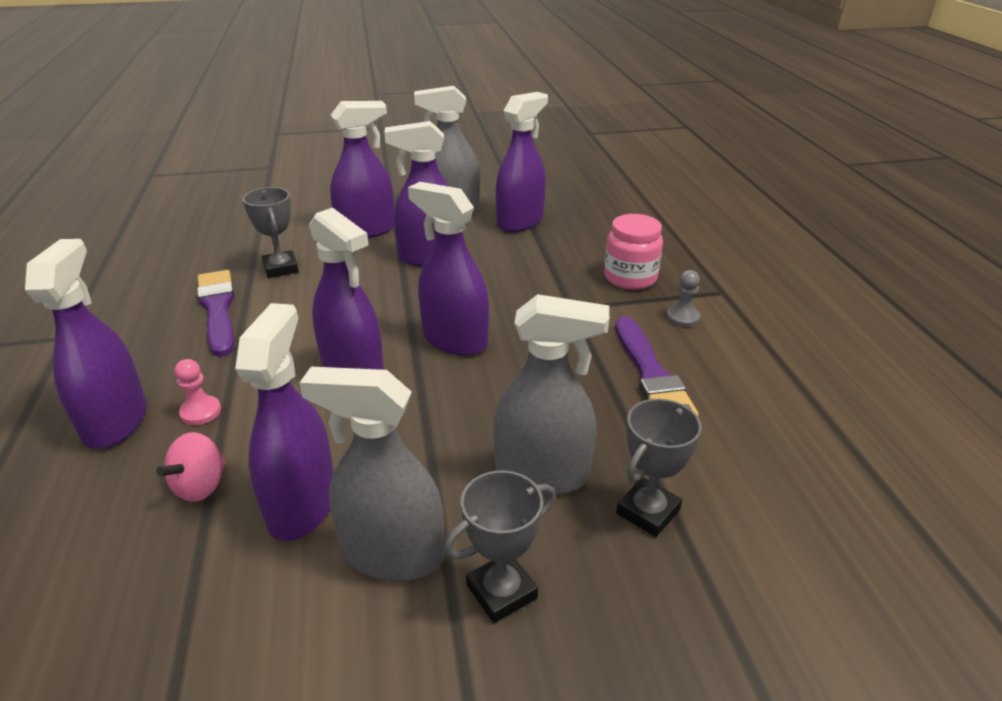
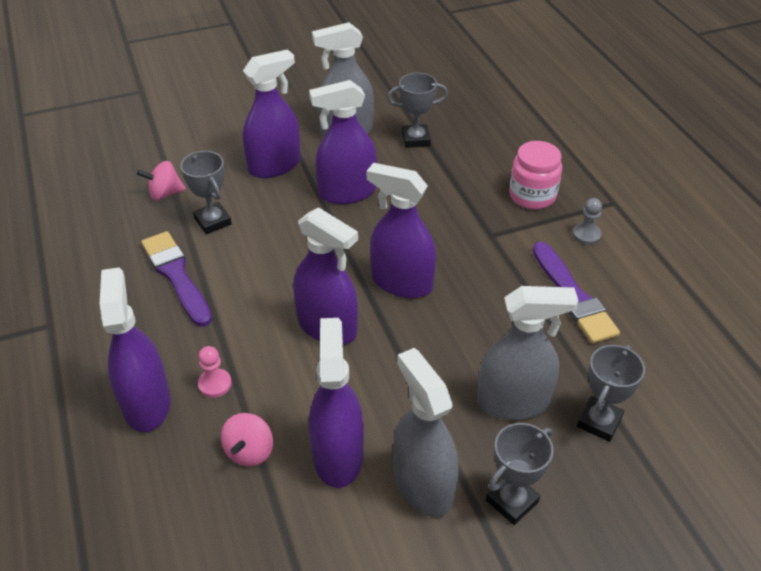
camera: 10 degrees left, 10 degrees up
(246, 243) = (165, 194): none -> pink spinning top
(392, 554) = (423, 485): grey spray bottle -> grey spray bottle turned 60 degrees clockwise
(520, 222) = (416, 139): purple spray bottle -> grey trophy

